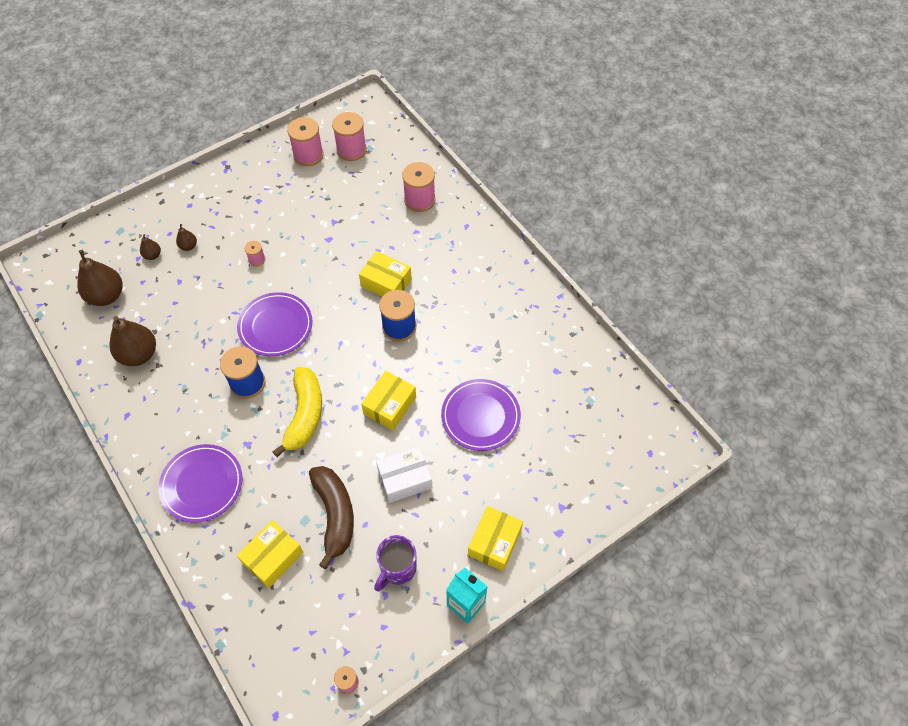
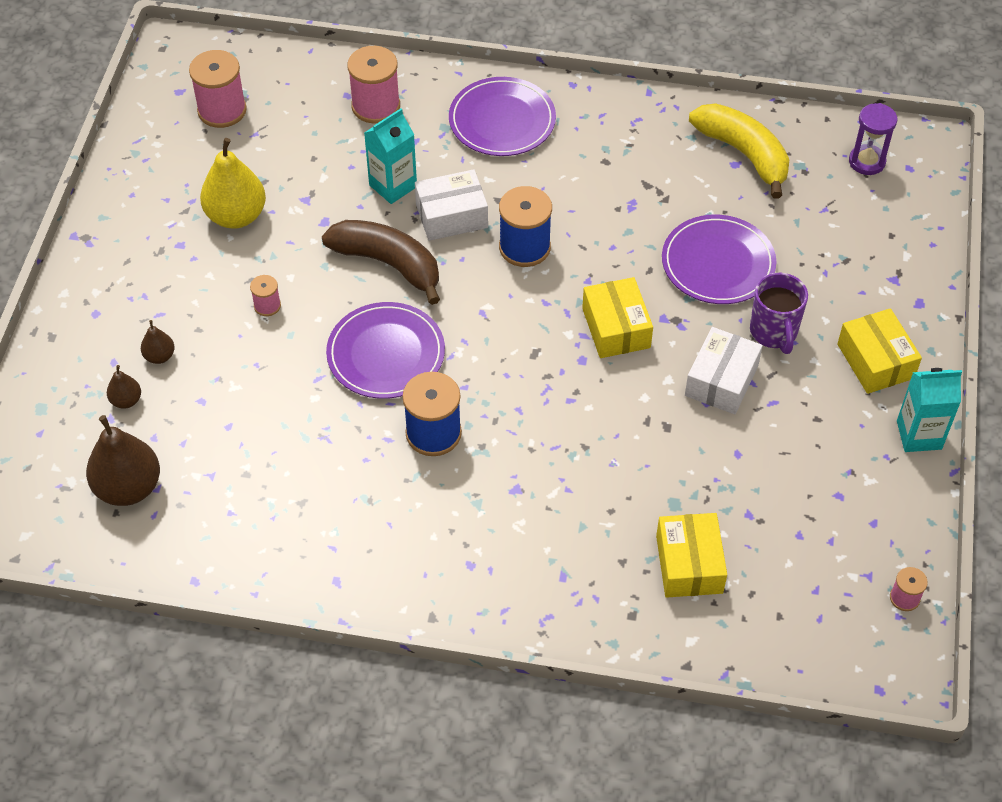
camera: 45 degrees left, 5 degrees down
(139, 354) = (262, 512): brown pear -> none
(202, 484) = (520, 568): purple plate -> purple plate (502, 120)
(296, 206) = (236, 216): none -> yellow pear
(304, 415) = (539, 410): yellow banana -> yellow banana (744, 154)
(308, 155) = (175, 152): pink spool -> none
(335, 515) = (697, 472): brown banana -> brown banana (388, 264)
(378, 246) = (393, 186): none -> turquoise carton
(386, 283) = (451, 216): yellow box -> white box
(397, 569) = (820, 463): purple mug -> purple mug (774, 332)
(630, 429) = (867, 162): none -> purple hourglass

